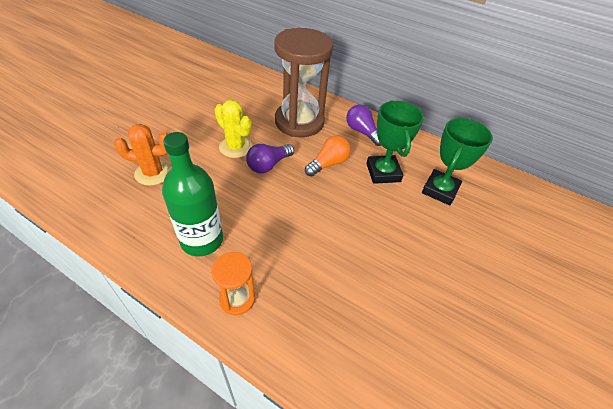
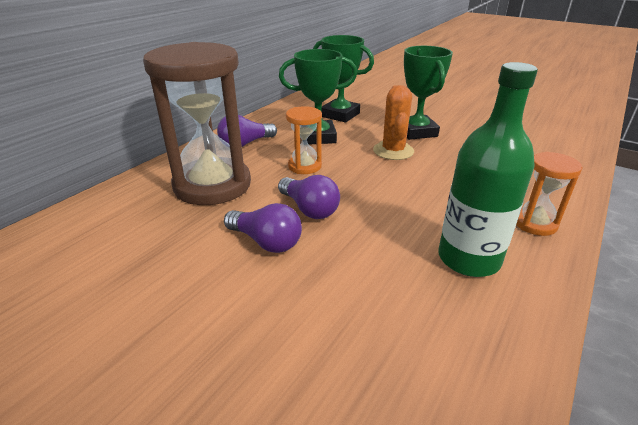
camera: 85 degrees left, 15 degrees down
(153, 173) = (339, 342): orange cactus -> orange cactus (393, 151)
(235, 147) = (266, 242): yellow cactus -> purple light bulb
(328, 163) = (304, 166): orange light bulb -> orange hourglass
(412, 248) = (416, 132): none -> green trophy

